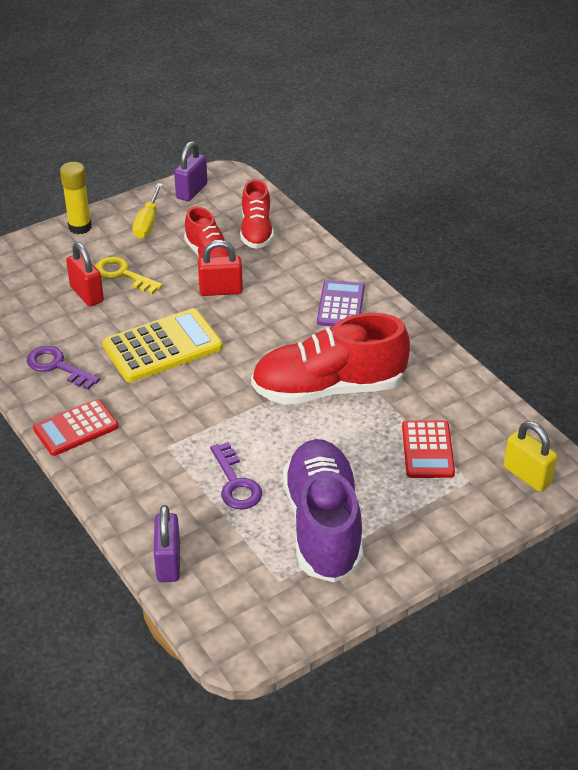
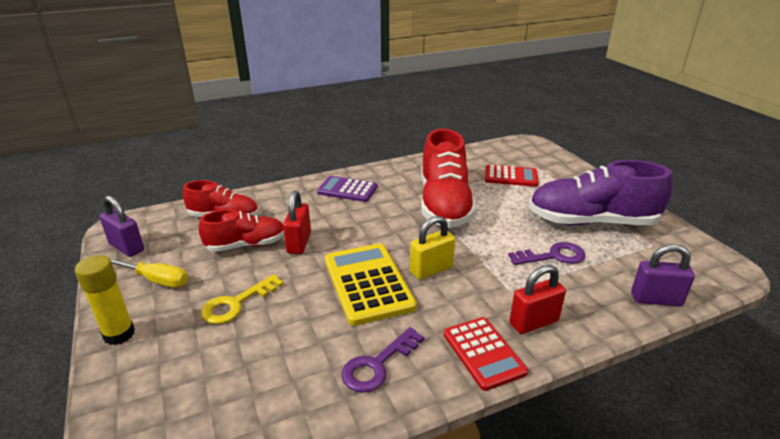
camera: 80 degrees left, 10 degrees down
(87, 294) = (255, 334): red padlock -> red padlock (534, 322)
(527, 475) = (532, 151): yellow padlock -> yellow padlock (431, 269)

